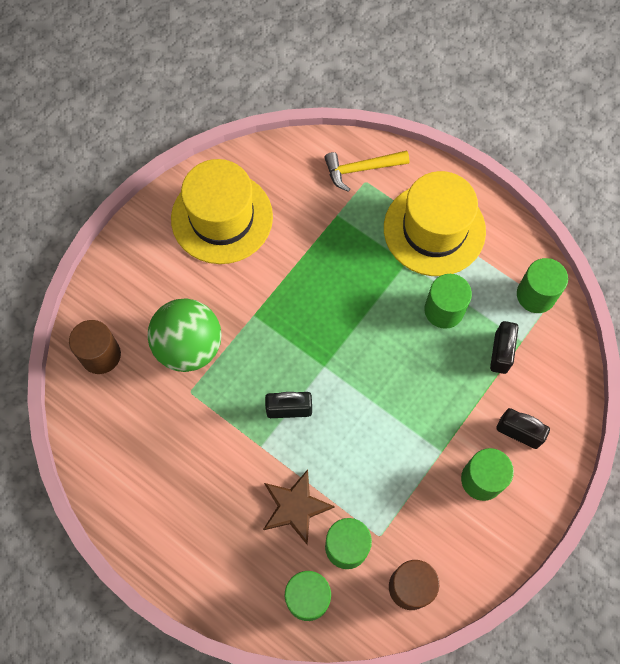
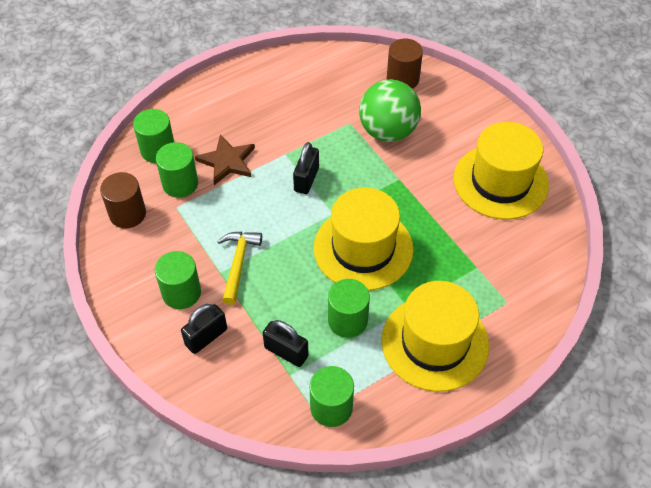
camera: 110 degrees right, 15 degrees down
(356, 322) = (363, 248): none -> yellow hat
(361, 169) = (521, 303): yellow hammer -> yellow hammer (238, 264)

